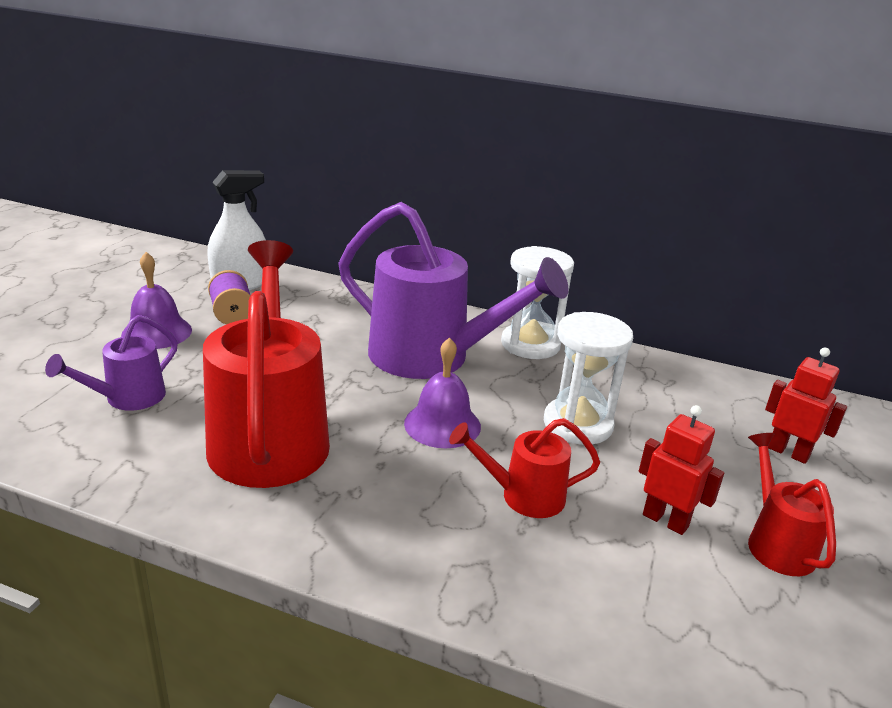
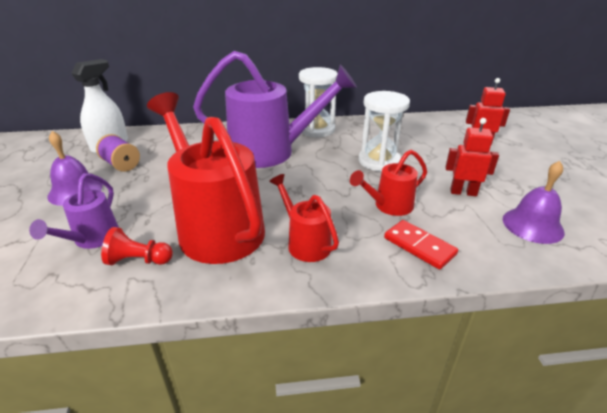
camera: 25 degrees left, 5 degrees up
(152, 443) = (138, 260): none -> red pawn
(442, 424) = (311, 185): purple bell -> purple bell (532, 225)
(508, 570) = (419, 246): none -> red domino
(776, 542) = (515, 184): red watering can -> red watering can (305, 242)

